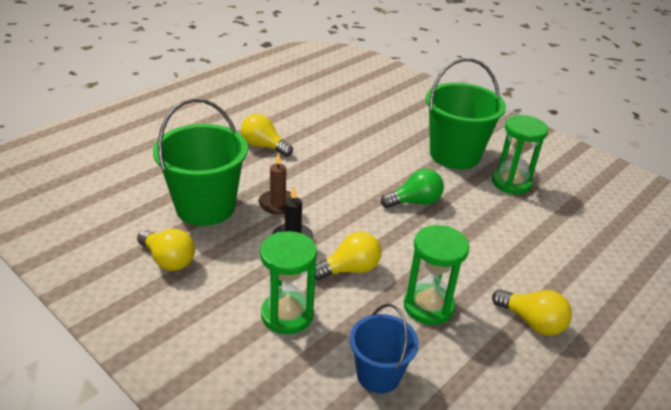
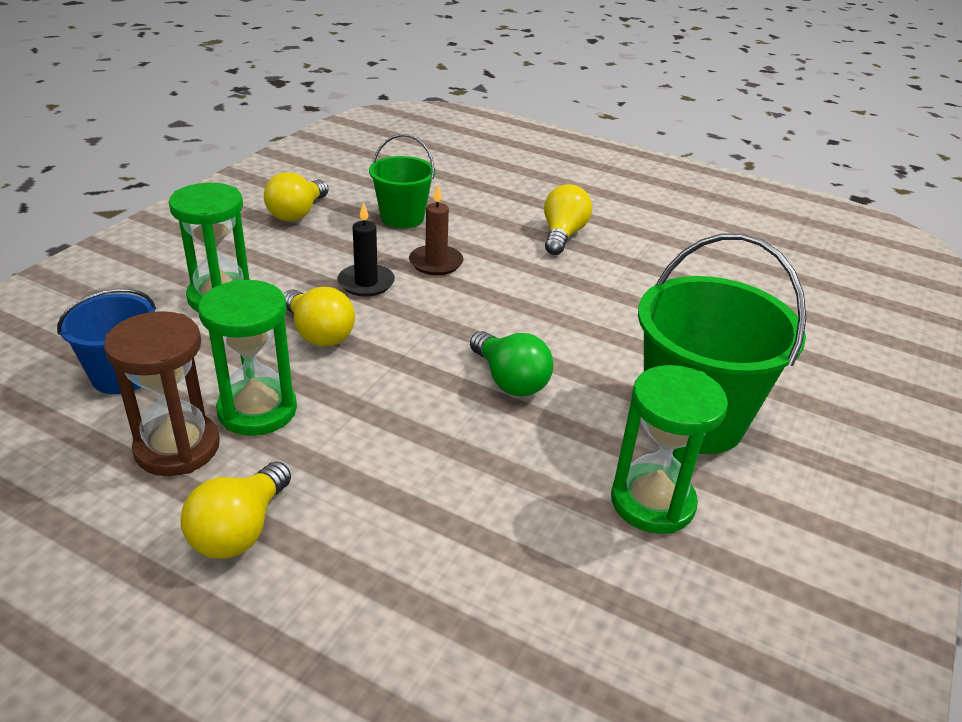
camera: 75 degrees right, 0 degrees up
(205, 207) = (402, 218): green bucket -> green bucket, size x0.58
(461, 346) = (177, 448): none -> brown hourglass

